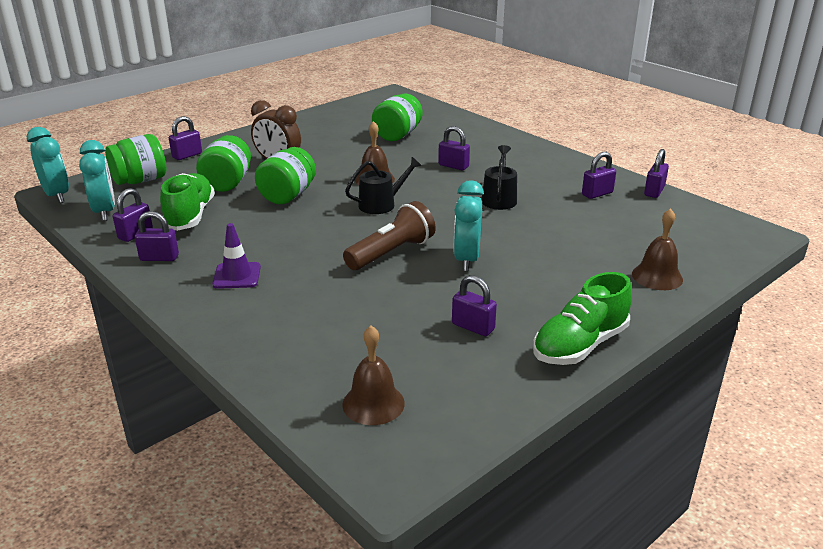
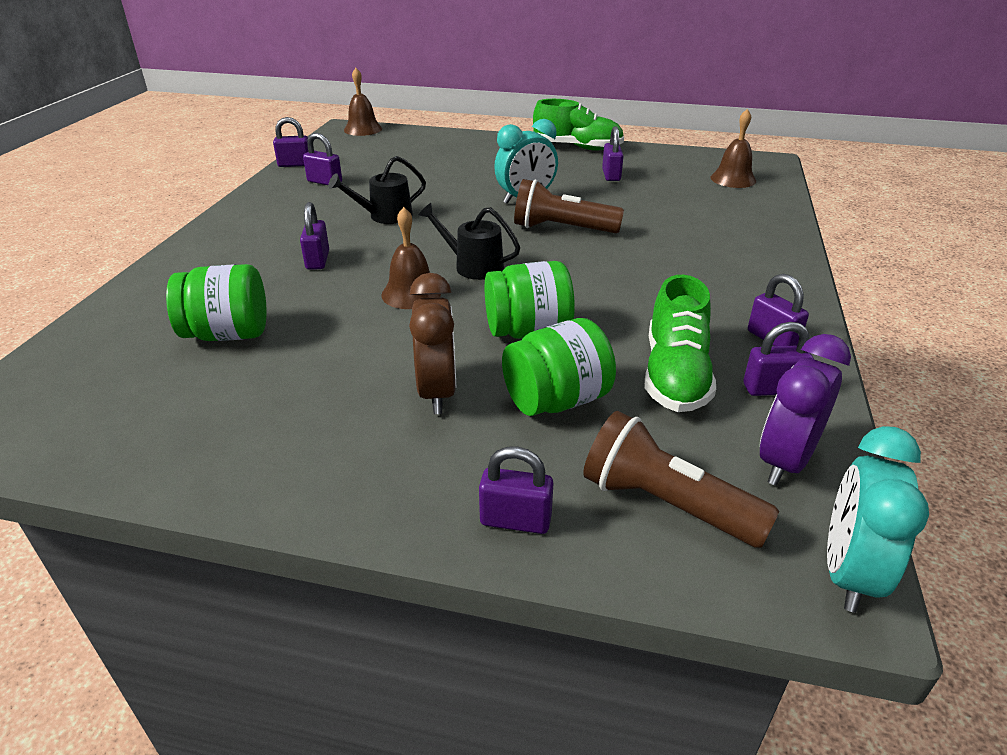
camera: 125 degrees left, 5 degrees up
(104, 212) = (785, 461): turquoise clock -> purple clock
(140, 180) = (666, 504): green jar -> brown flashlight
(190, 216) = (675, 375): green shoe -> green shoe turned 45 degrees counterclockwise
(237, 276) = (715, 279): purple traffic cone -> none
(657, 276) = (457, 143): brown bell -> brown bell (363, 129)

